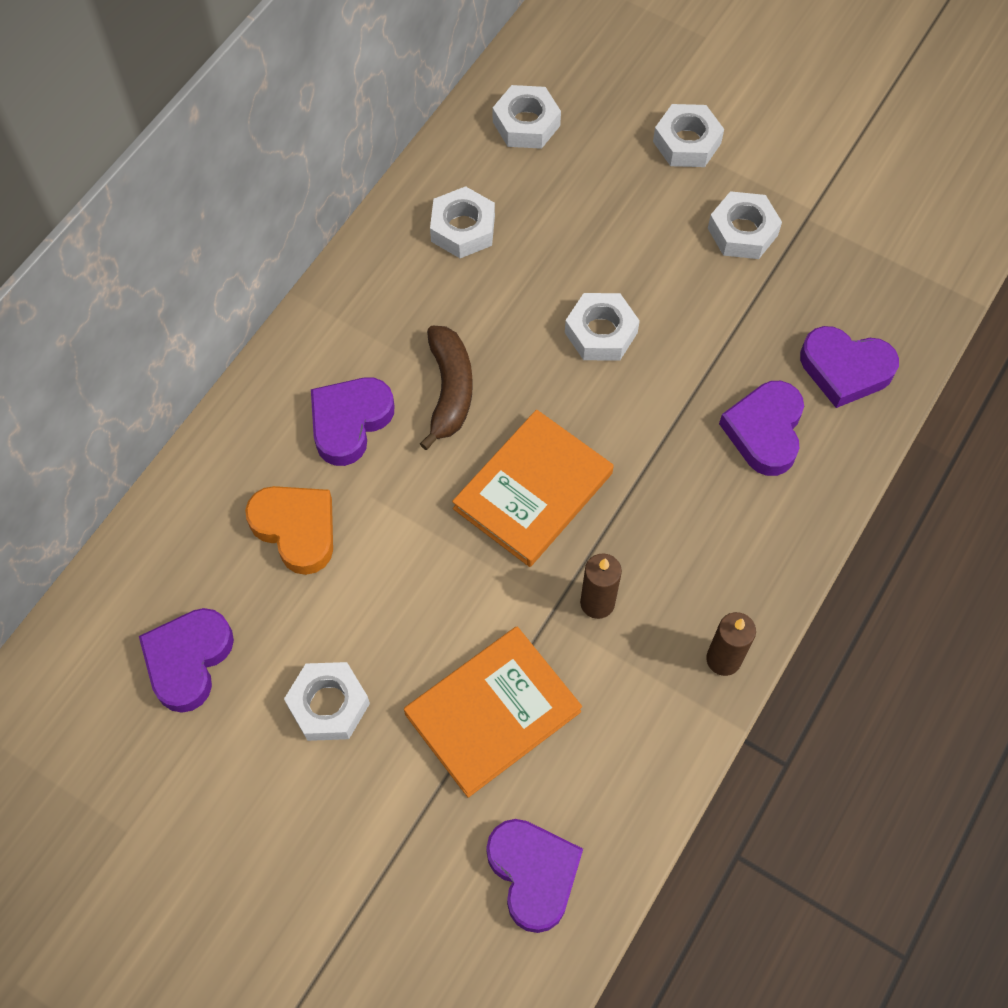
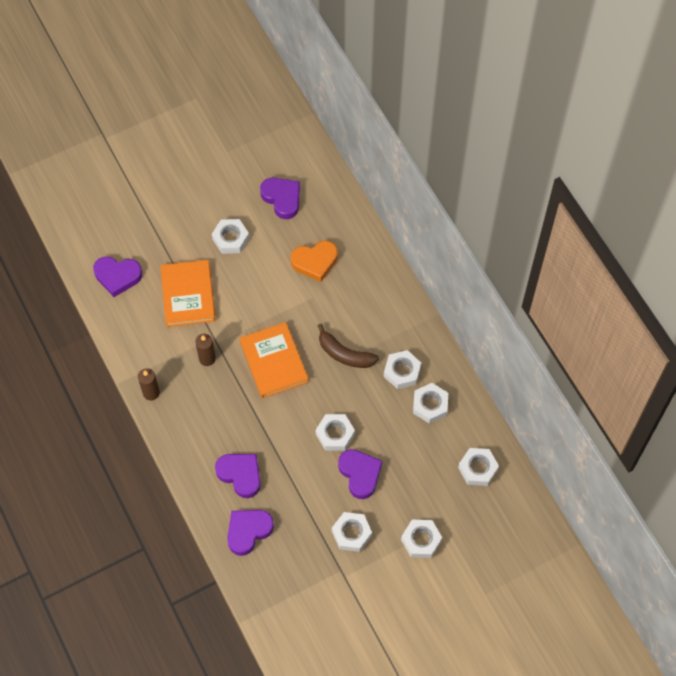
camera: 120 degrees right, 0 degrees up
(349, 422) = (354, 306): purple heart -> purple heart (360, 474)
(429, 293) = (402, 372): none -> white nut

